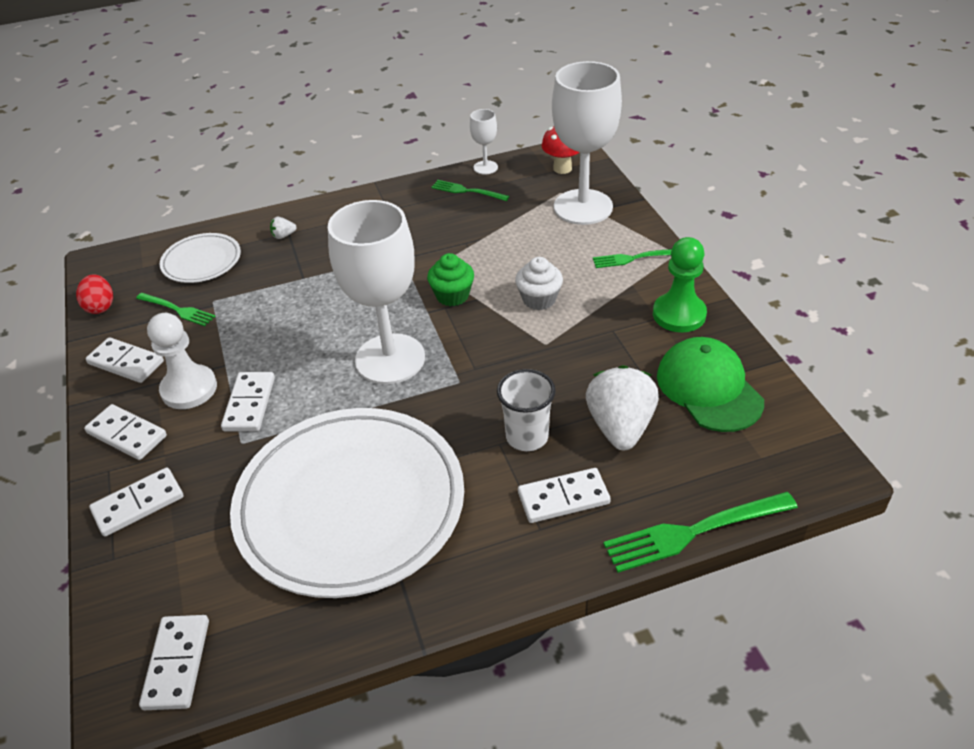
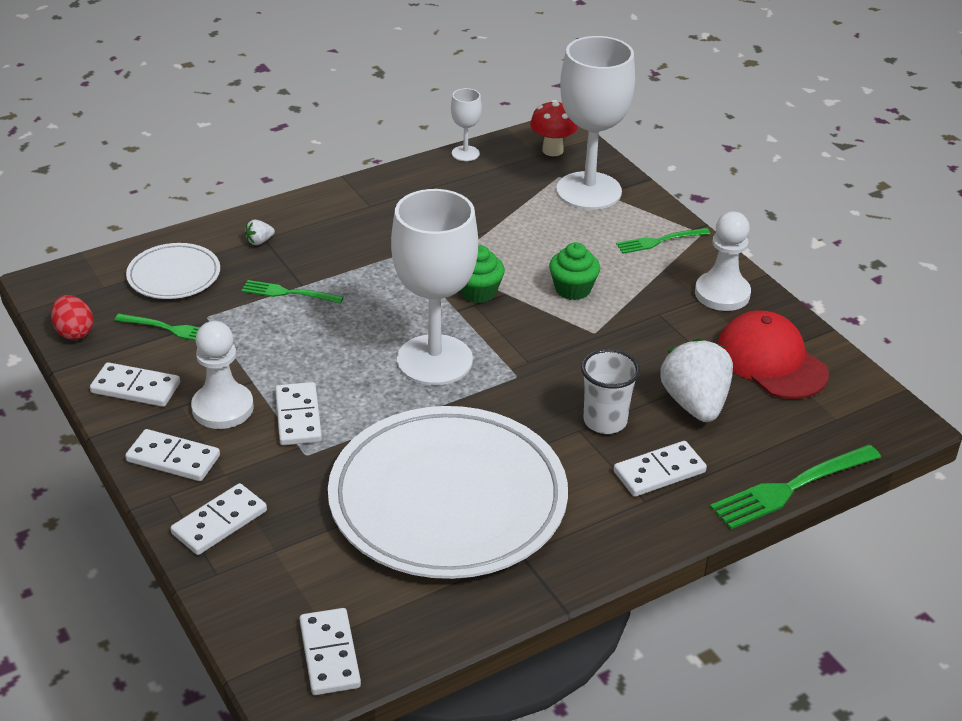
camera: 15 degrees left, 5 degrees down
(467, 191) = (454, 180): green fork -> green fork (288, 293)
(539, 299) = (573, 289): white cupcake -> green cupcake
(679, 314) = (722, 294): green pawn -> white pawn
(709, 388) = (771, 361): green cap -> red cap

